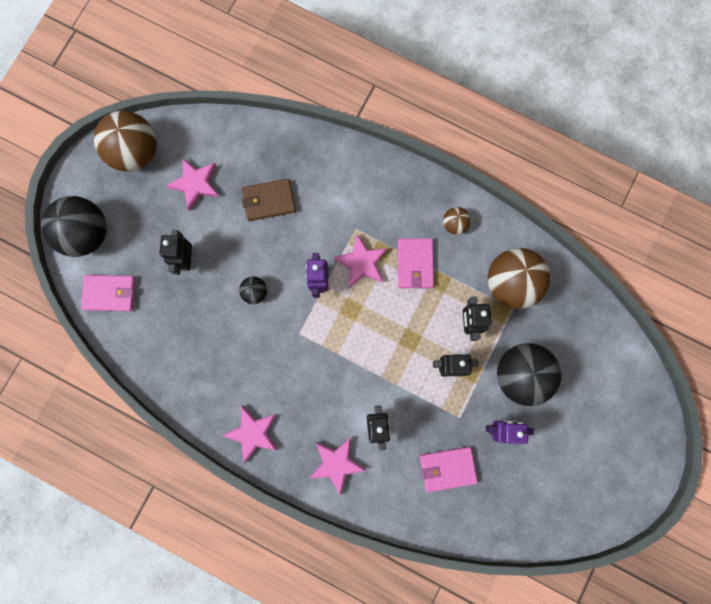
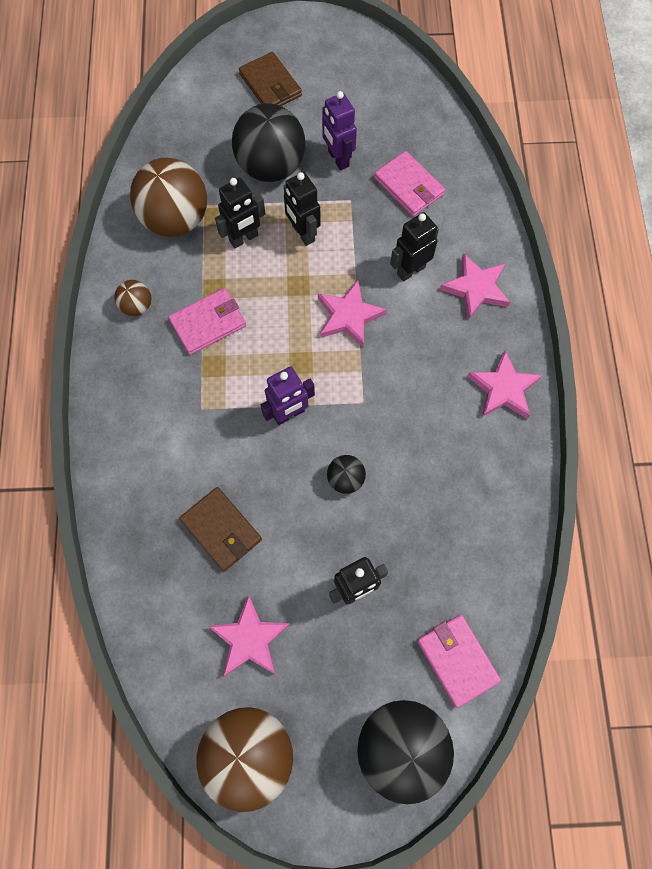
camera: 120 degrees left, 10 degrees down
(361, 263) = (239, 379): pink star -> pink star (349, 316)
(598, 417) = (270, 85): none -> brown wallet

